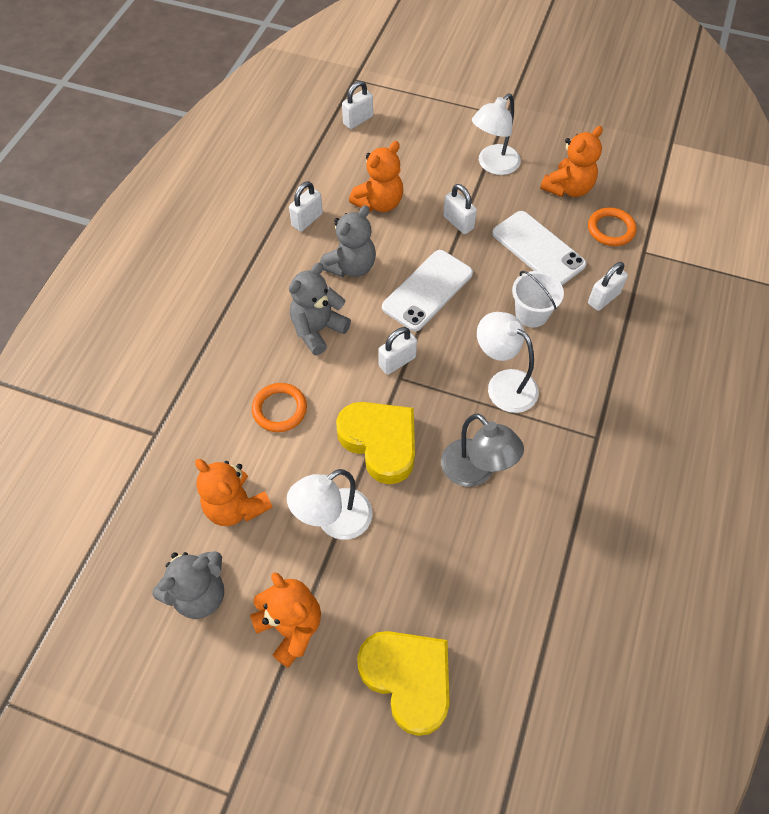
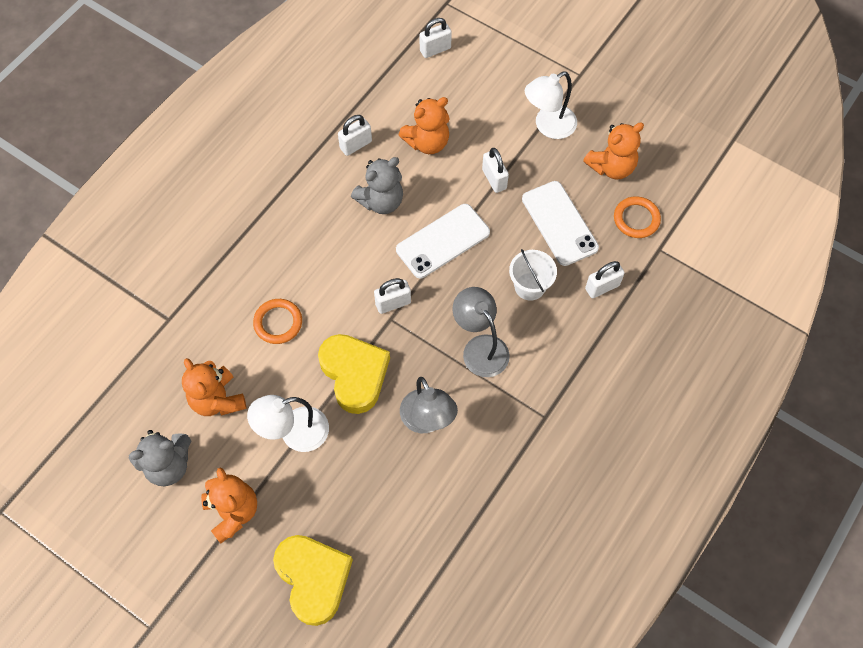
camera: 15 degrees right, 5 degrees up
(318, 330) = (333, 256): grey teddy bear -> none
(503, 384) = (480, 347): white lamp -> grey lamp

